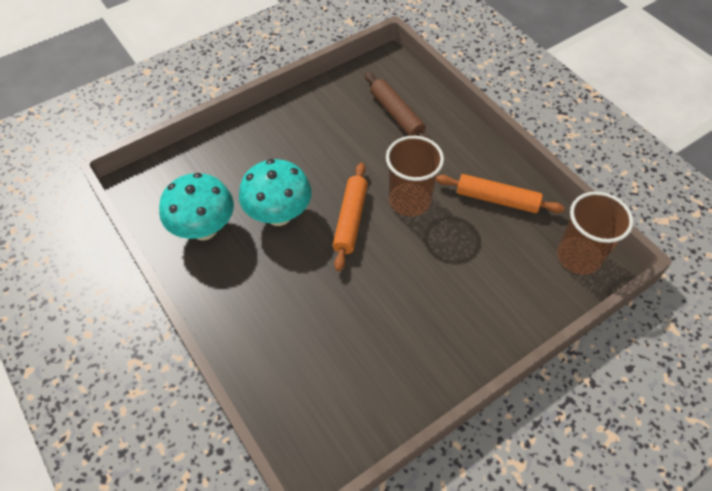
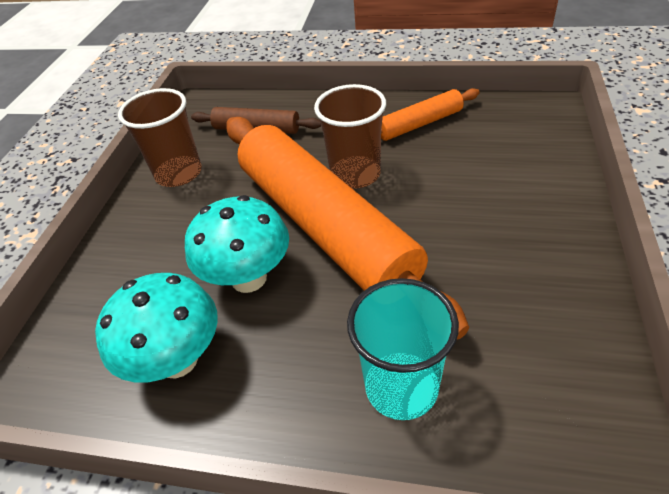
camera: 40 degrees left, 10 degrees down
(276, 339) = (401, 387): none -> turquoise cup
(350, 220) = (325, 226): orange rolling pin -> orange rolling pin, size x2.21
(578, 257) = (528, 114): brown cup -> brown cup (178, 173)

